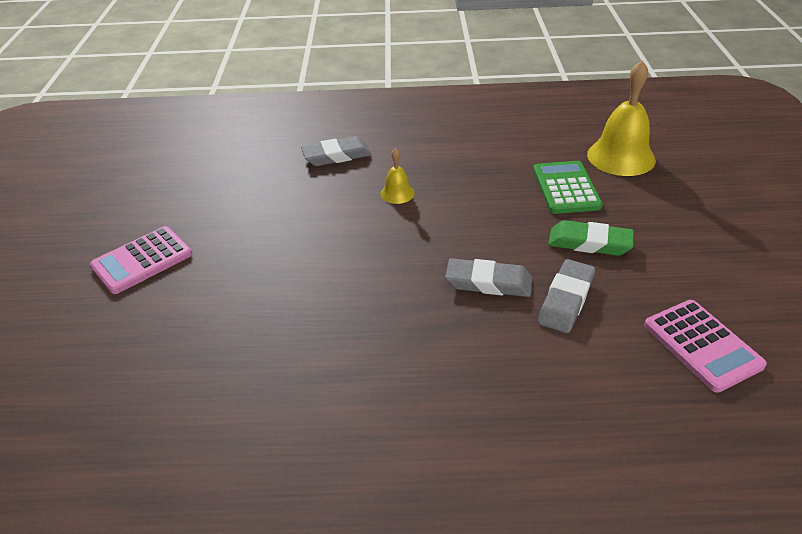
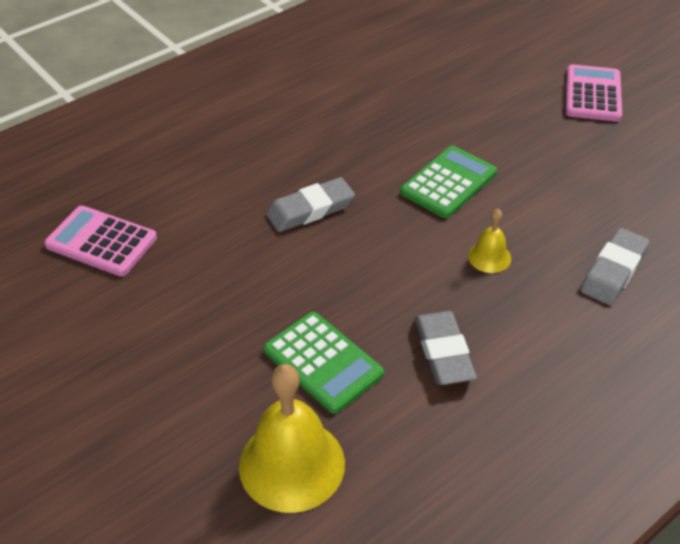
camera: 140 degrees right, 5 degrees up
(357, 250) = (448, 183): none -> green calculator
(566, 300) = (234, 226): grey eraser -> grey eraser (443, 352)
(589, 243) = (249, 297): green eraser -> none

